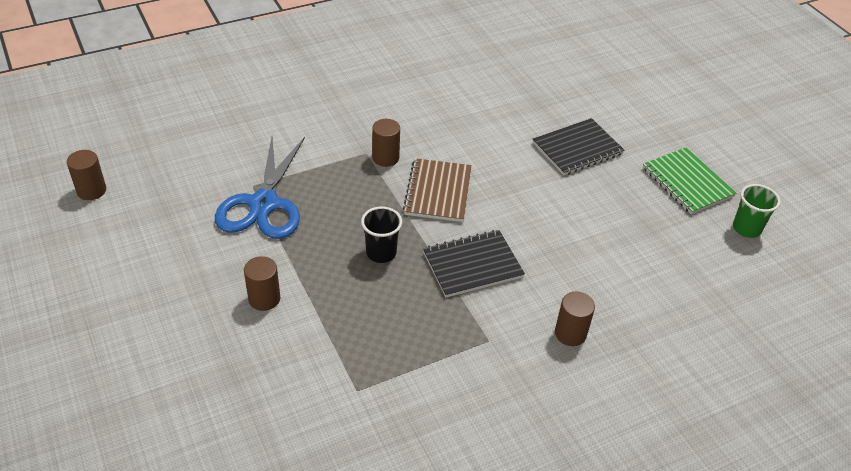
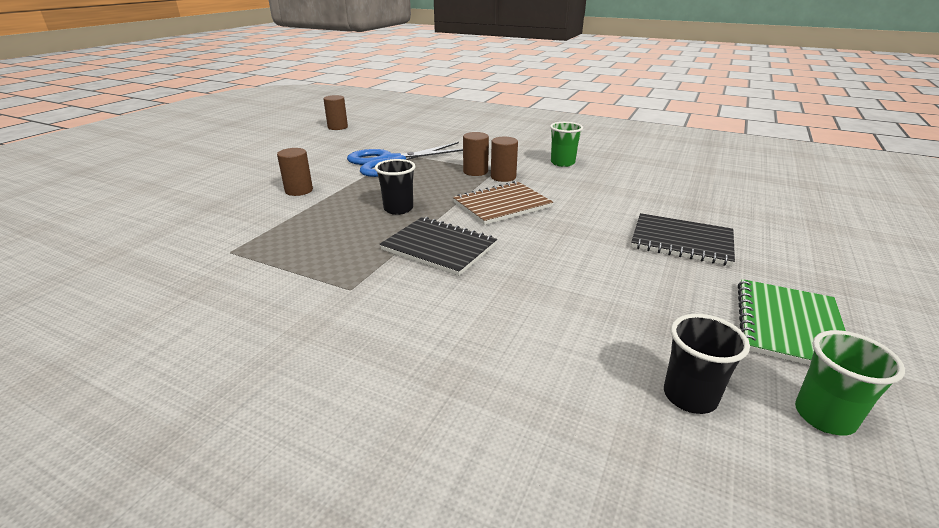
camera: 55 degrees right, 15 degrees down
(396, 107) = (562, 163): none -> green cup
(570, 333) = (415, 334): brown cylinder -> brown cylinder (475, 171)
(704, 260) = (689, 396): none -> black cup

